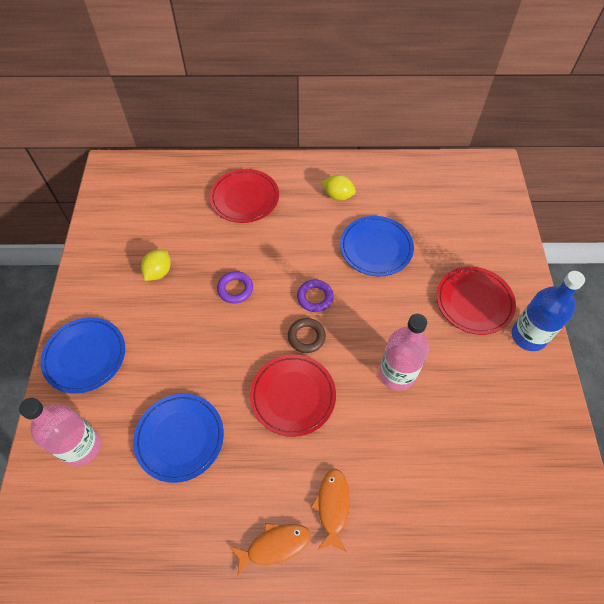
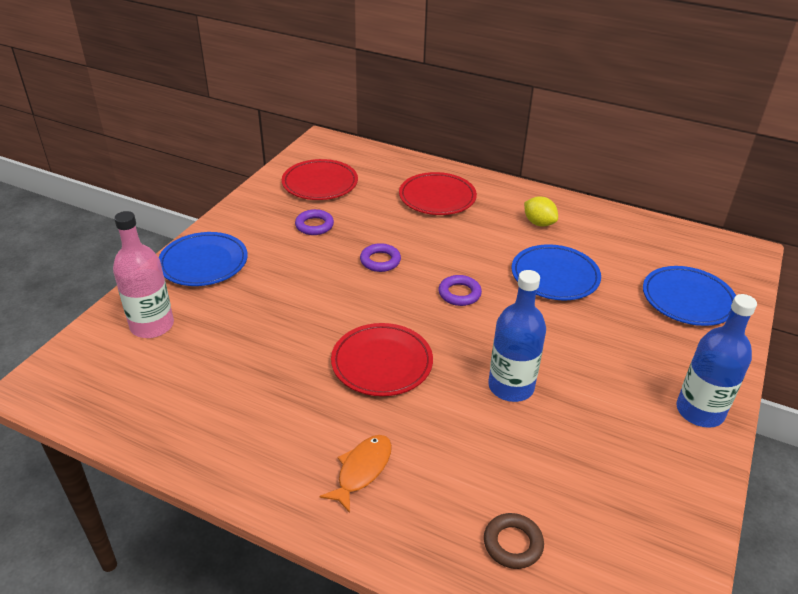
camera: 25 degrees right, 20 degrees down
(158, 272) = (314, 225): yellow lemon -> purple ring
(180, 438) = (245, 353): blue plate -> blue plate (688, 299)
(274, 545) = (277, 476): orange fish -> none
(306, 337) = (429, 321): brown ring -> brown ring (513, 544)
(397, 374) = (511, 386): pink bottle -> blue bottle
(474, 302) = (646, 358): red plate -> red plate (320, 183)

